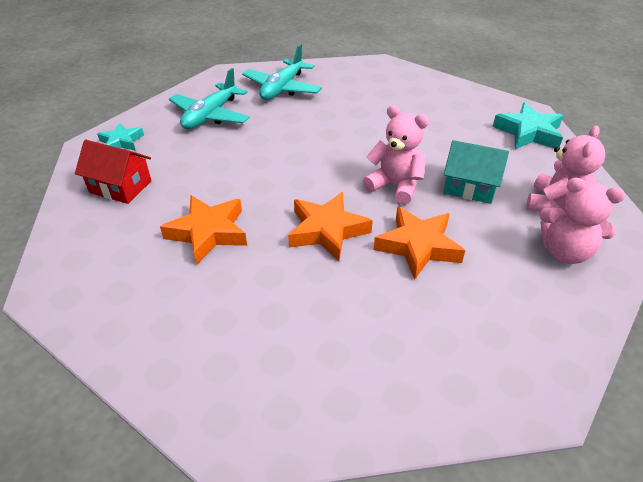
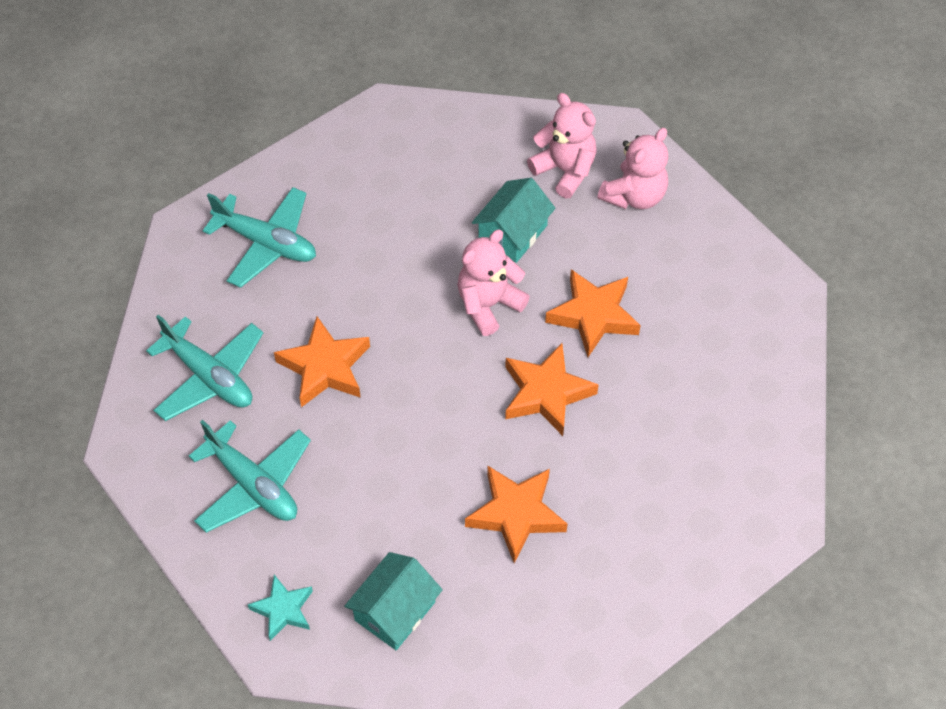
camera: 75 degrees left, 15 degrees up
(120, 187) = (395, 611): red house -> turquoise house
(306, 125) = (325, 367): none -> orange star
(388, 89) = (266, 243): none -> turquoise plane
(528, 132) = (429, 132): turquoise star -> none

